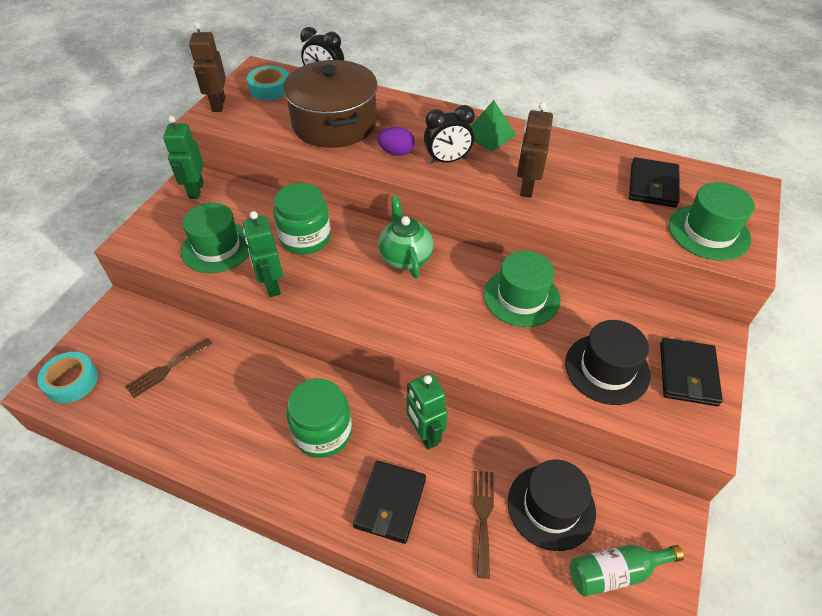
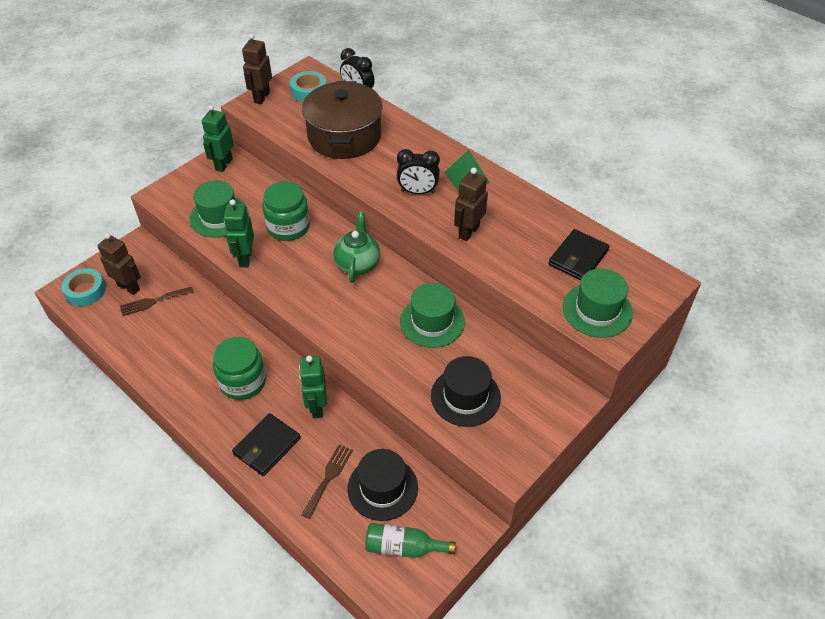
camera: 20 degrees right, 0 degrees up
(128, 361) = (129, 287): none -> brown robot
(396, 152) = (380, 174): purple egg -> none
(688, 374) = (528, 420): black wallet -> none

